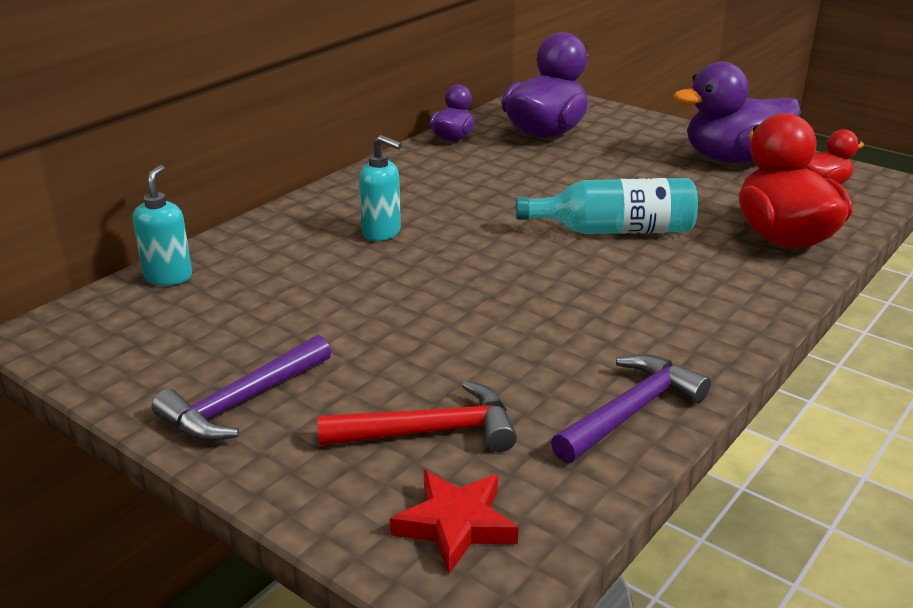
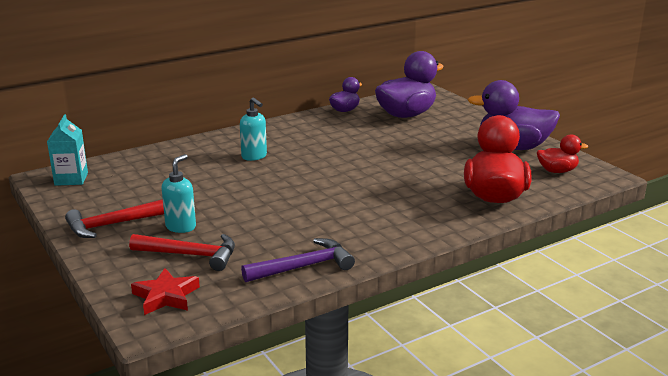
camera: 20 degrees right, 5 degrees down
(94, 328) = (71, 179): none -> turquoise carton
(168, 277) = (125, 161): turquoise soap dispenser -> turquoise soap dispenser (181, 227)
(242, 402) = (112, 225): purple hammer -> red hammer
(614, 230) = (391, 176): turquoise bottle -> none

